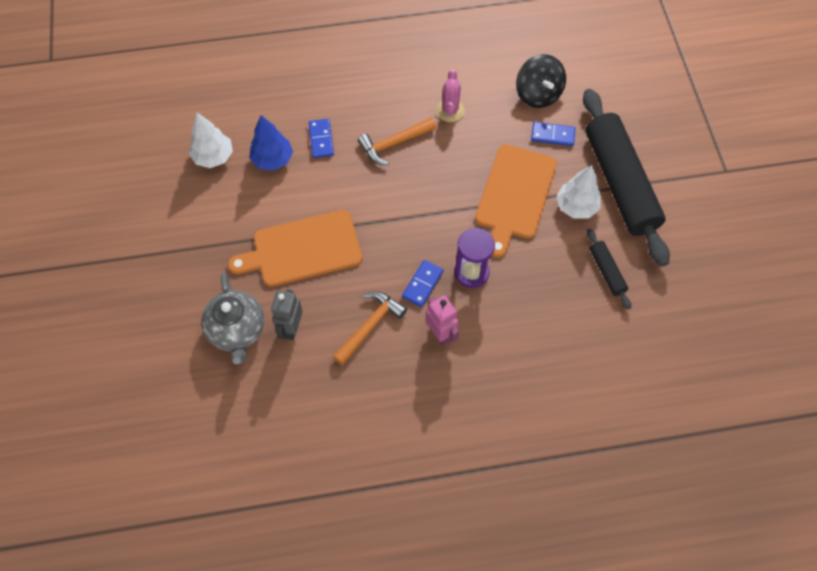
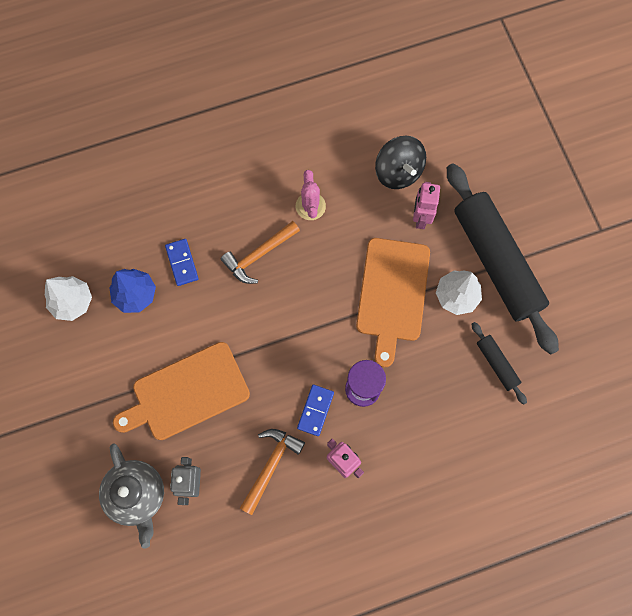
camera: 10 degrees left, 10 degrees up
(552, 135) = (420, 218): blue domino -> pink robot

